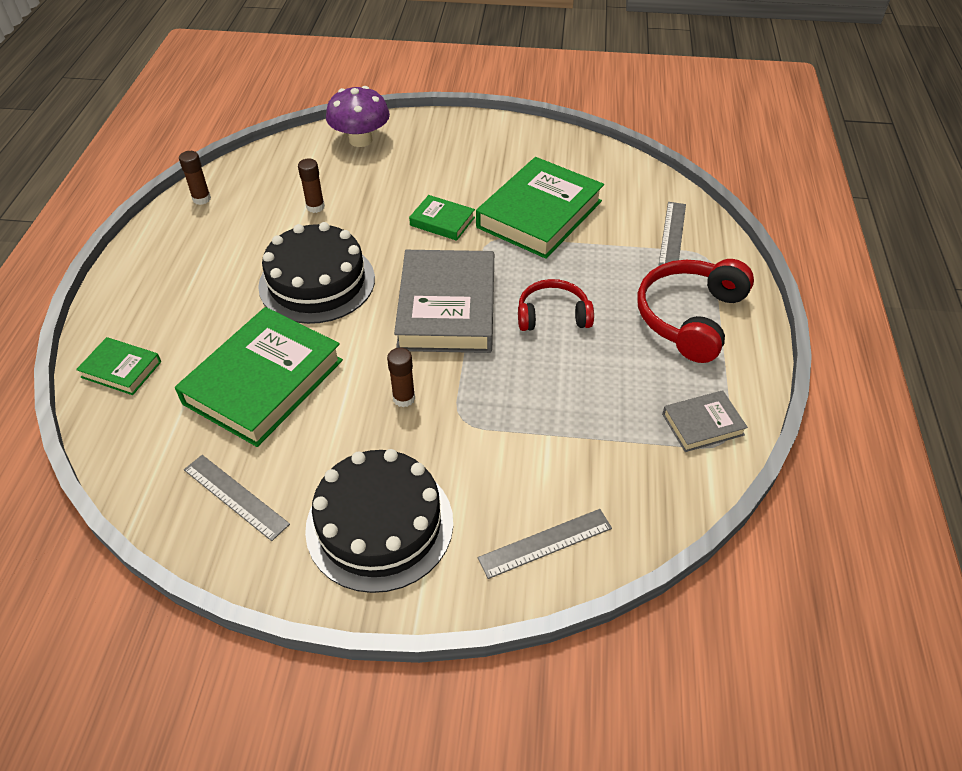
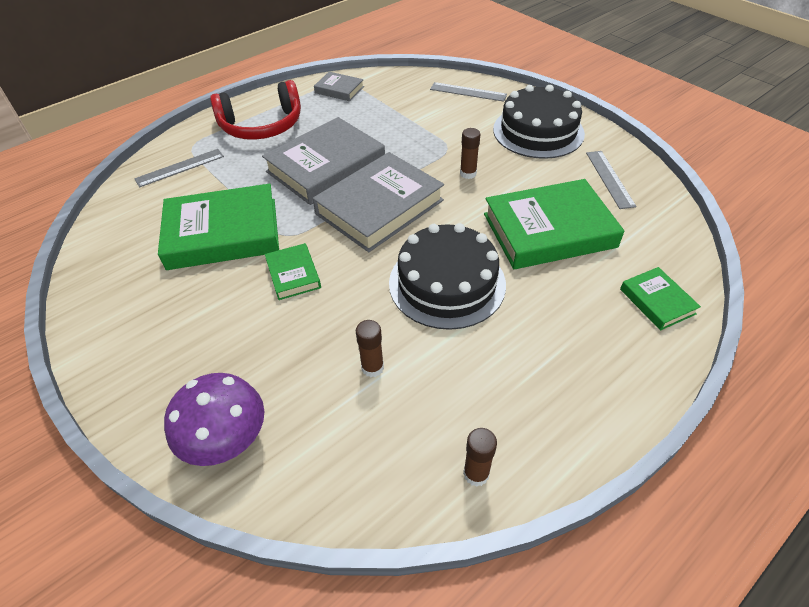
camera: 135 degrees left, 0 degrees up
(553, 315) = (326, 167): red headphones -> grey book

